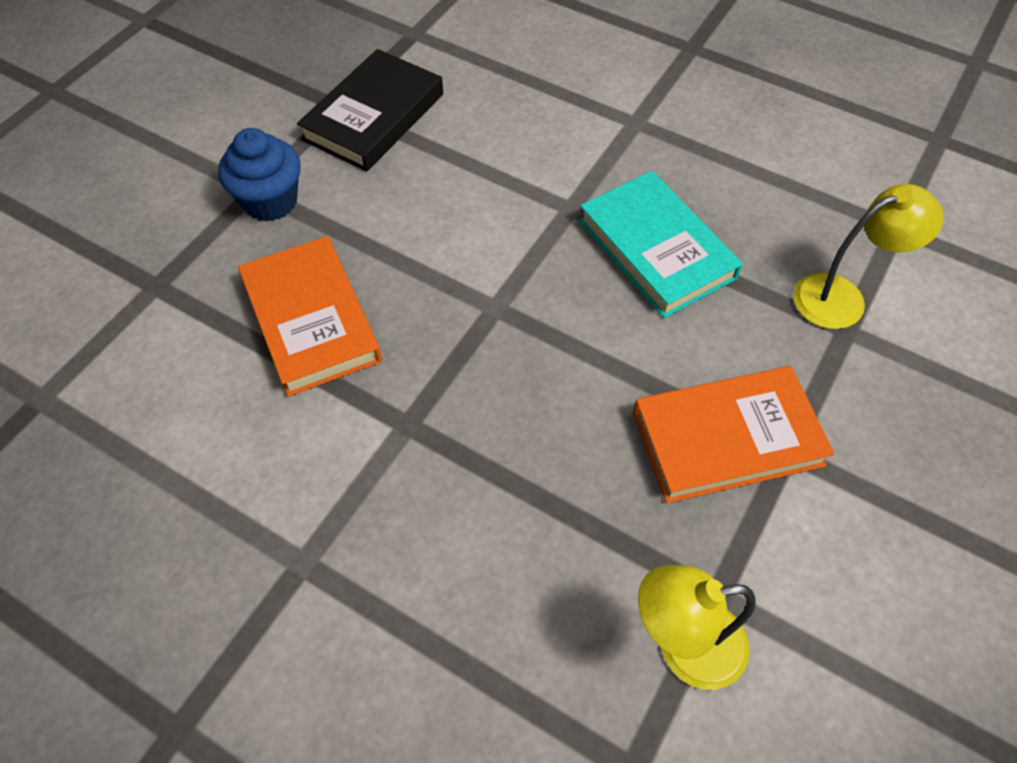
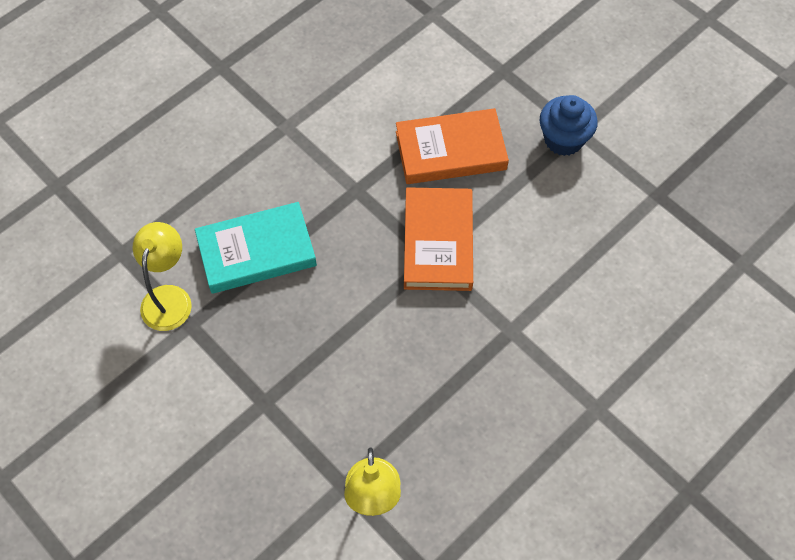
camera: 105 degrees right, 5 degrees up
(373, 117) = (640, 216): black book -> none
(656, 249) = (455, 378): turquoise book -> turquoise book (256, 251)
(727, 439) = (285, 368): orange book -> orange book (438, 242)

